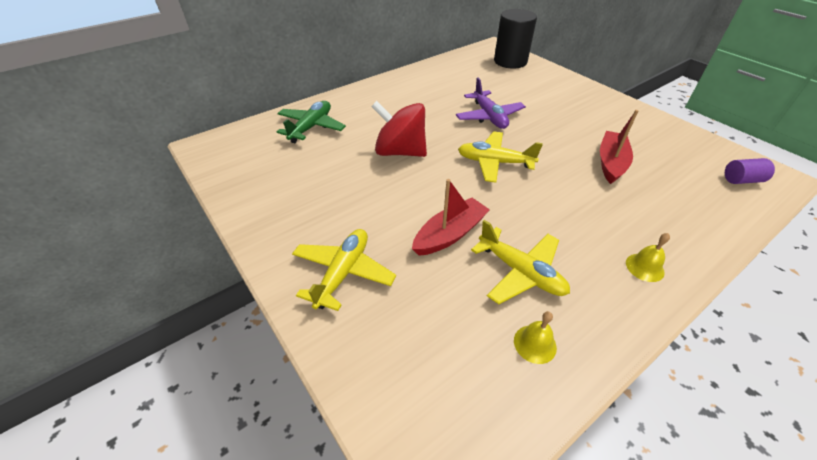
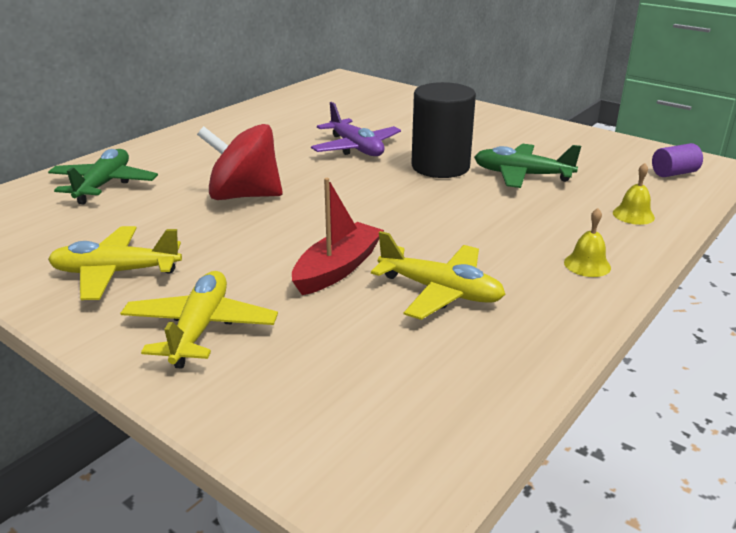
camera: 15 degrees left, 15 degrees down
(494, 162) = (376, 192): yellow plane -> yellow plane (116, 273)
(510, 61) = (368, 91): black cylinder -> black cylinder (440, 167)
(535, 344) = (477, 355): yellow bell -> yellow bell (633, 215)
(611, 163) = (522, 175): red boat -> green plane

